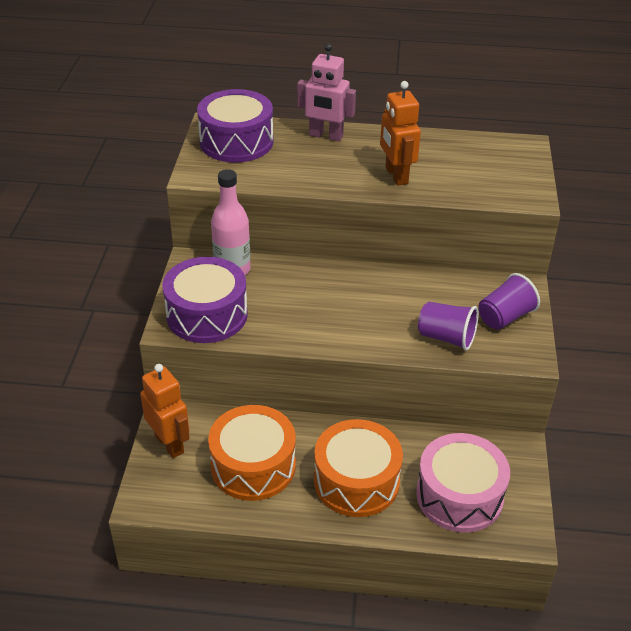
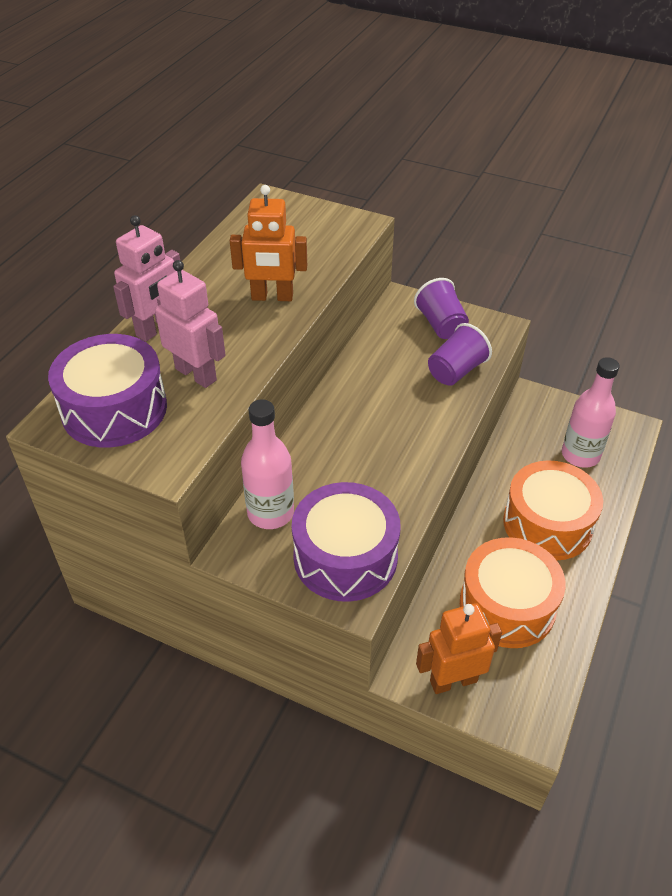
camera: 70 degrees left, 5 degrees up
(288, 164) = (196, 374): none -> pink robot
(459, 496) = (580, 455): pink drum -> pink bottle

